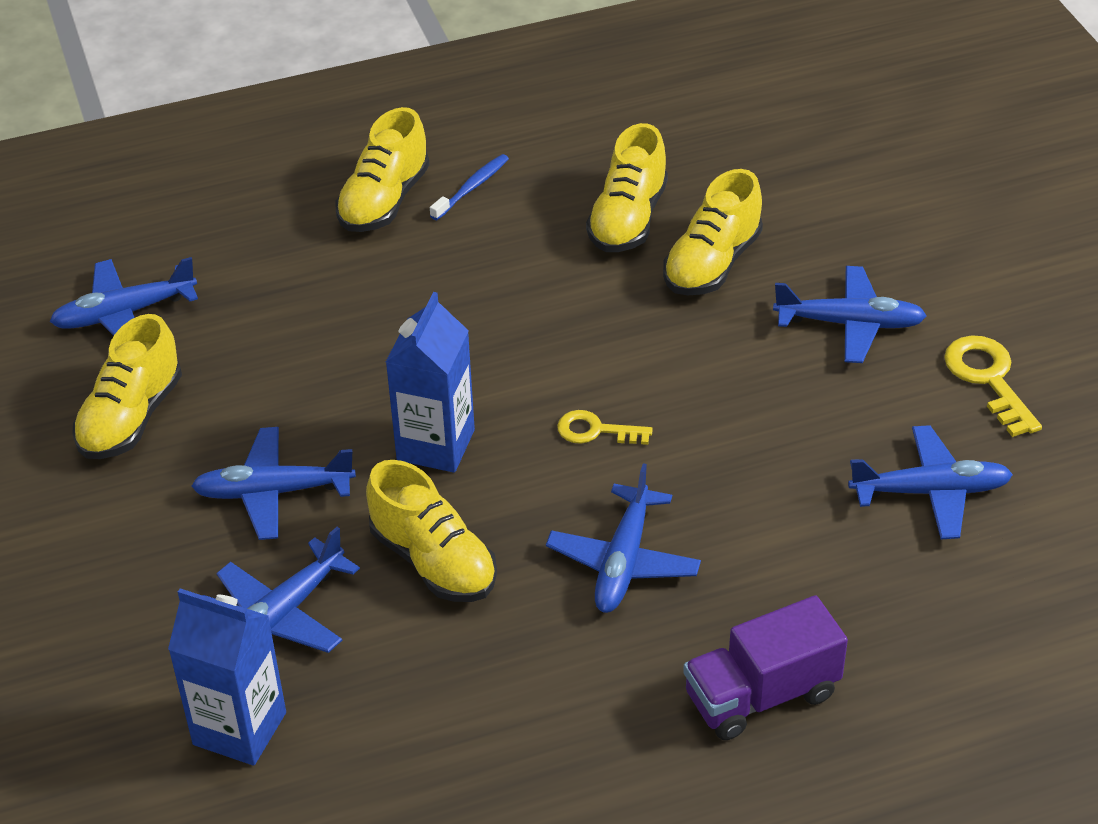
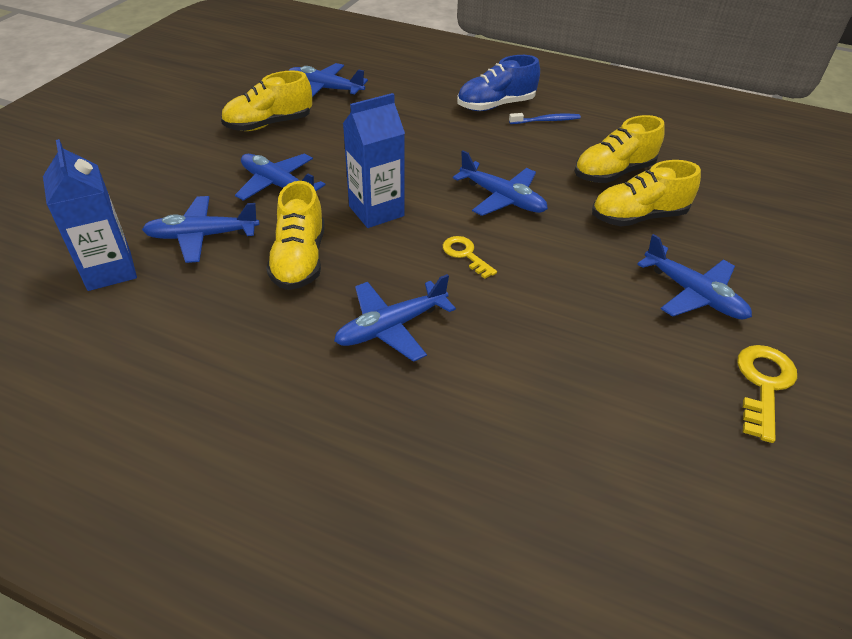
camera: 40 degrees right, 0 degrees up
(384, 201) = (496, 105): yellow shoe -> blue shoe
(761, 695) = (366, 463): purple truck -> none
(930, 491) = (638, 425): blue plane -> blue plane (502, 198)

